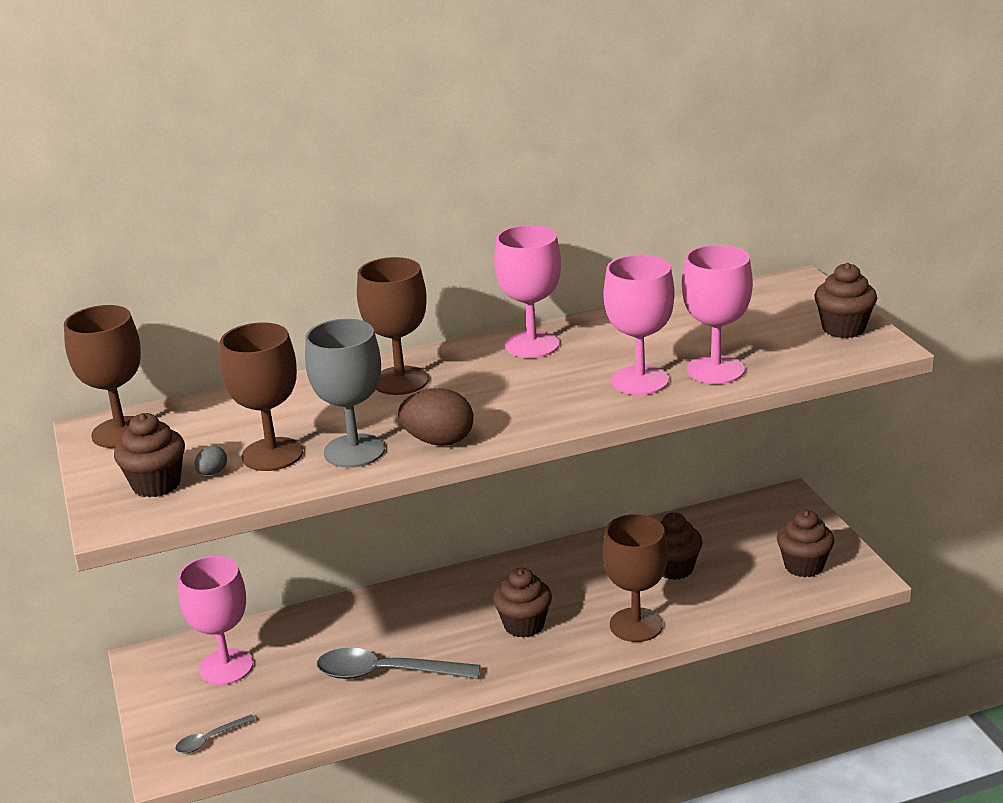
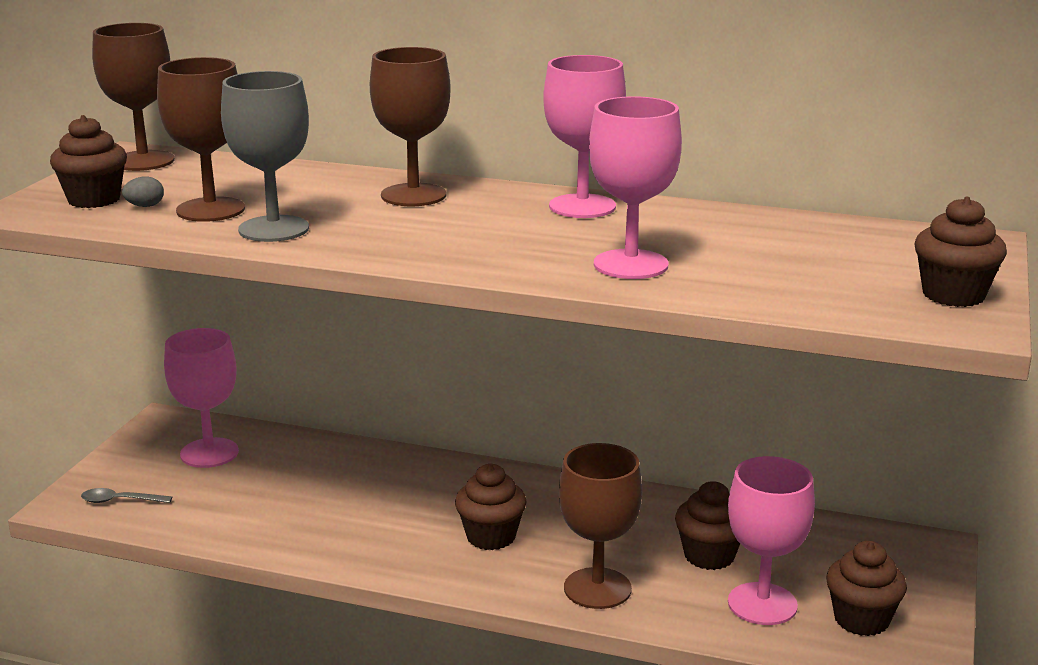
camera: 35 degrees right, 5 degrees down
(386, 673) = (319, 518): grey spoon -> none
(438, 441) = (353, 246): brown egg -> none
(715, 370) = (728, 282): pink goblet -> pink goblet (762, 604)

